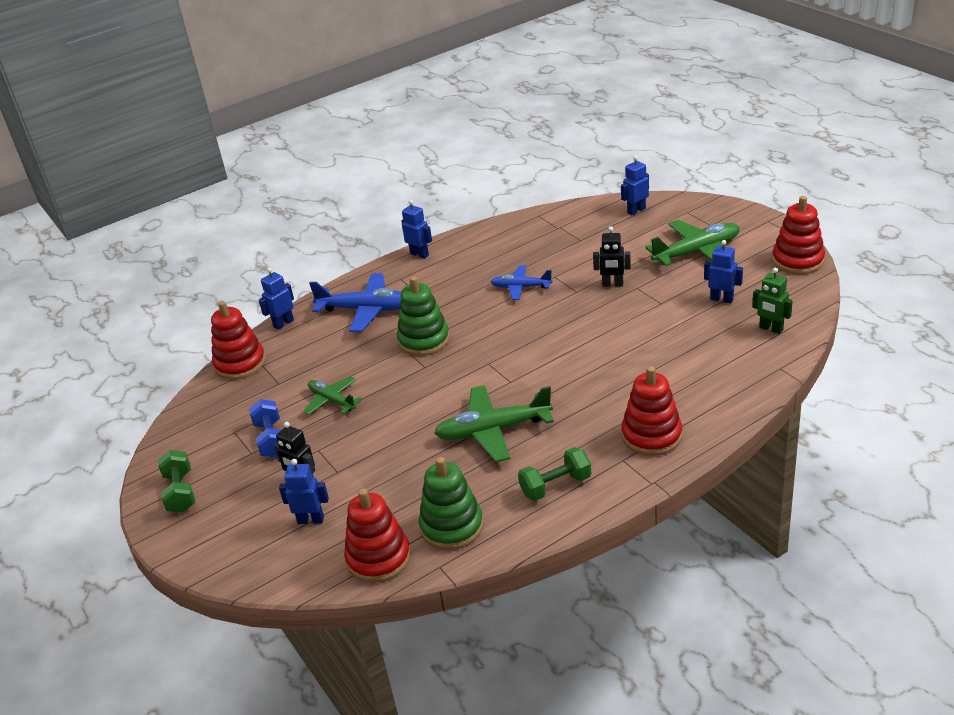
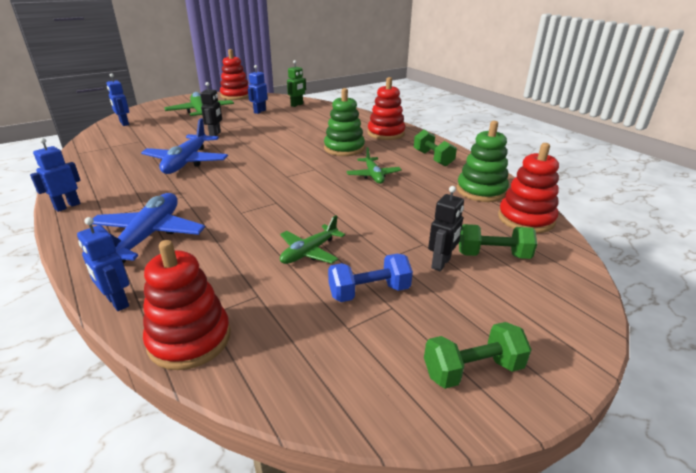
camera: 95 degrees left, 5 degrees down
(311, 520) = (493, 255): blue robot -> green dumbbell
(424, 340) = (233, 203): green stacking toy -> green stacking toy (344, 148)
(493, 430) = (373, 175): green plane -> green plane, size x0.60
(521, 287) = (187, 162): blue plane -> blue plane, size x1.65

